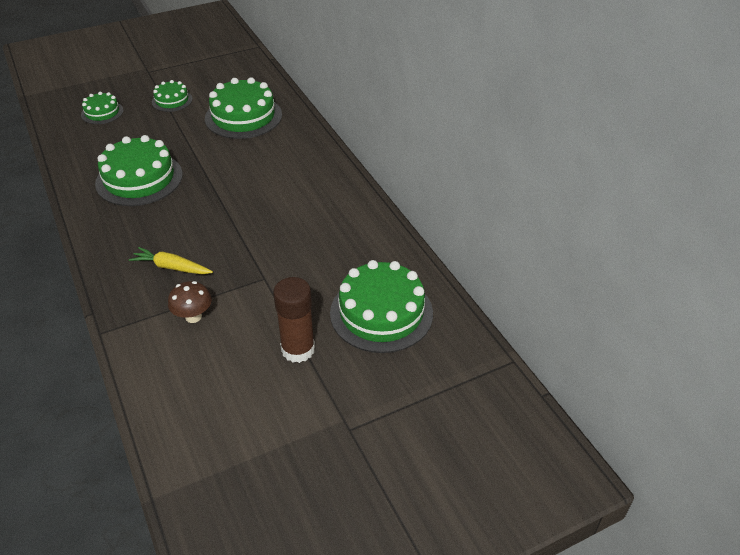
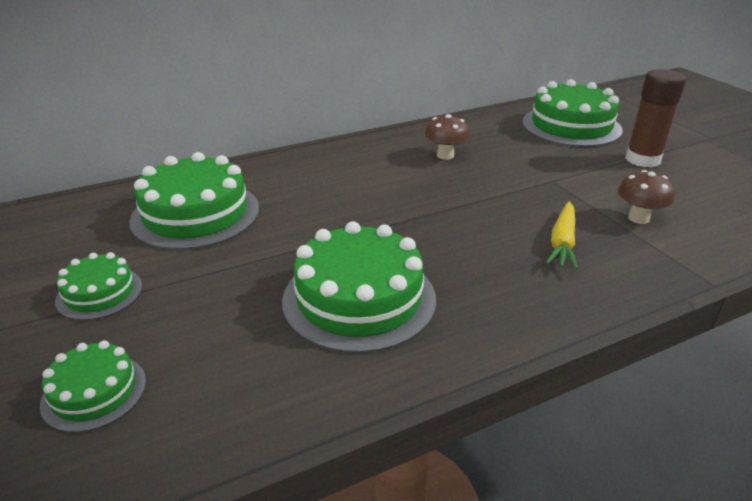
camera: 90 degrees left, 10 degrees down
(317, 221) = (445, 155): none -> brown mushroom

